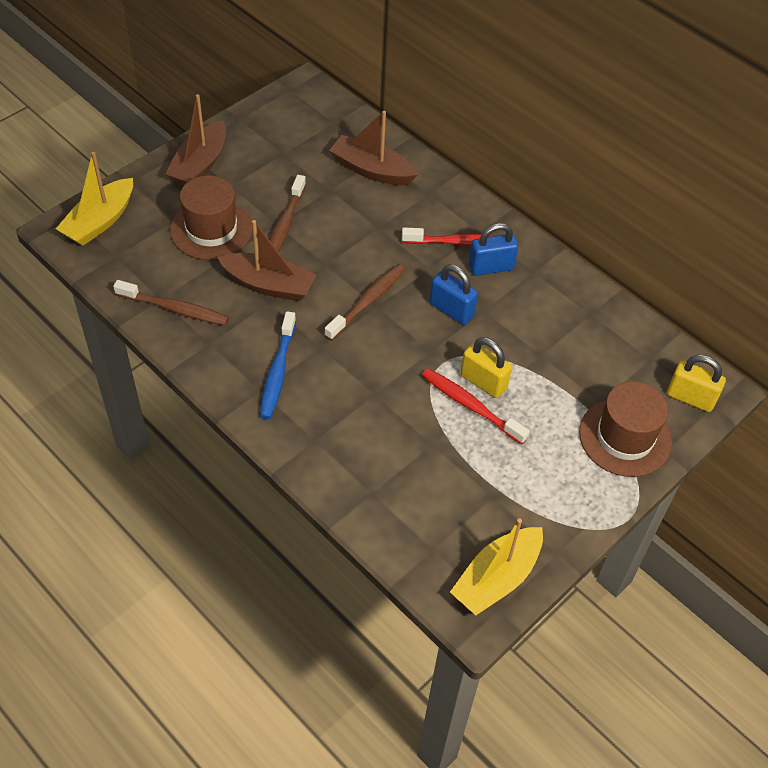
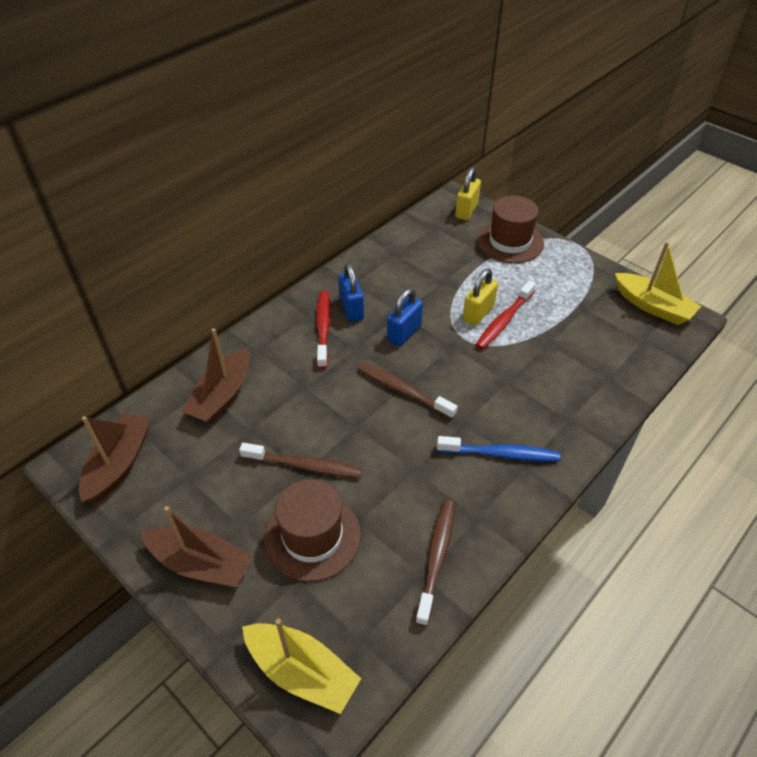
camera: 90 degrees left, 5 degrees down
(269, 285) = (391, 471): brown boat -> brown boat (119, 464)

